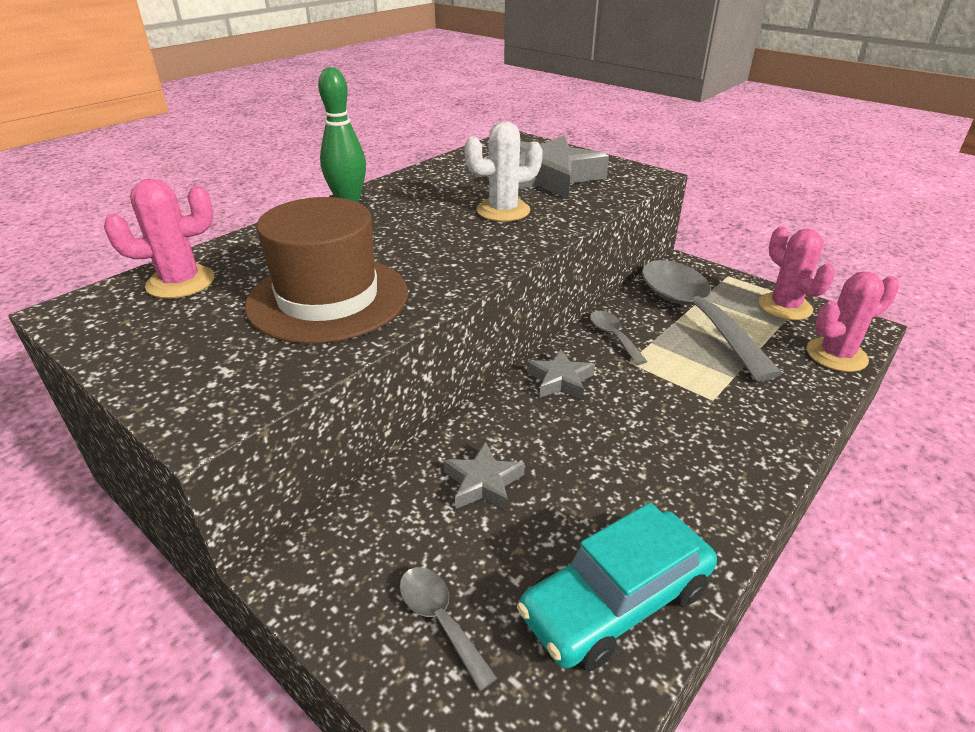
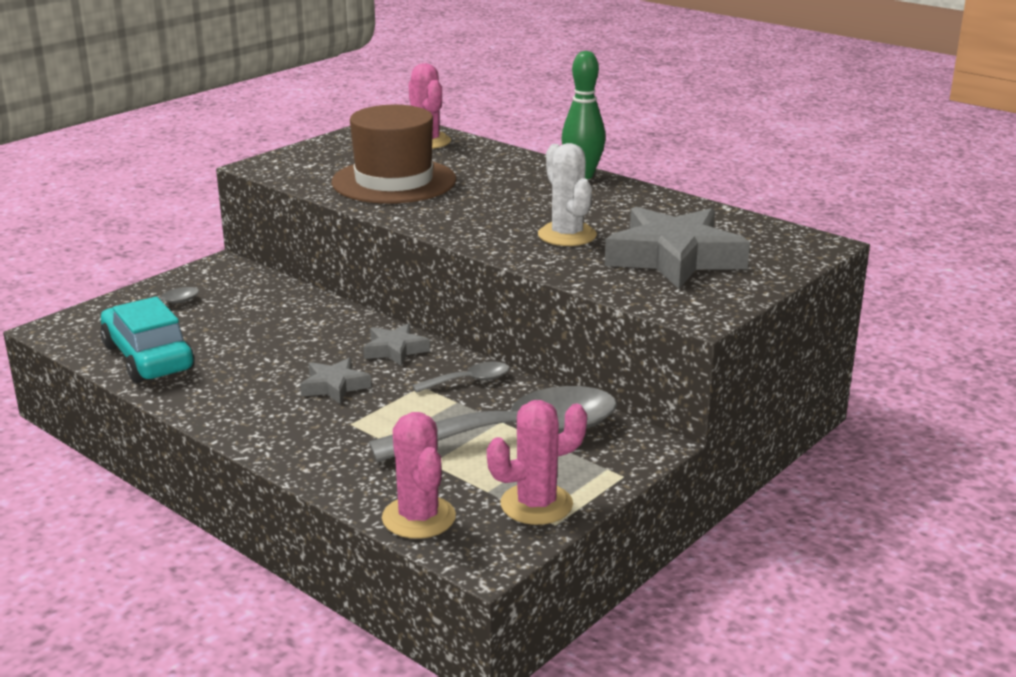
camera: 90 degrees right, 10 degrees down
(483, 483) = (272, 317): grey star -> grey star (334, 386)

